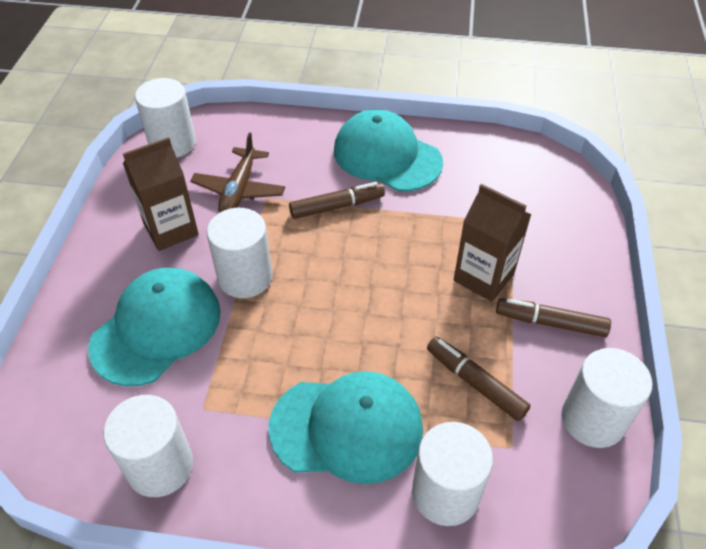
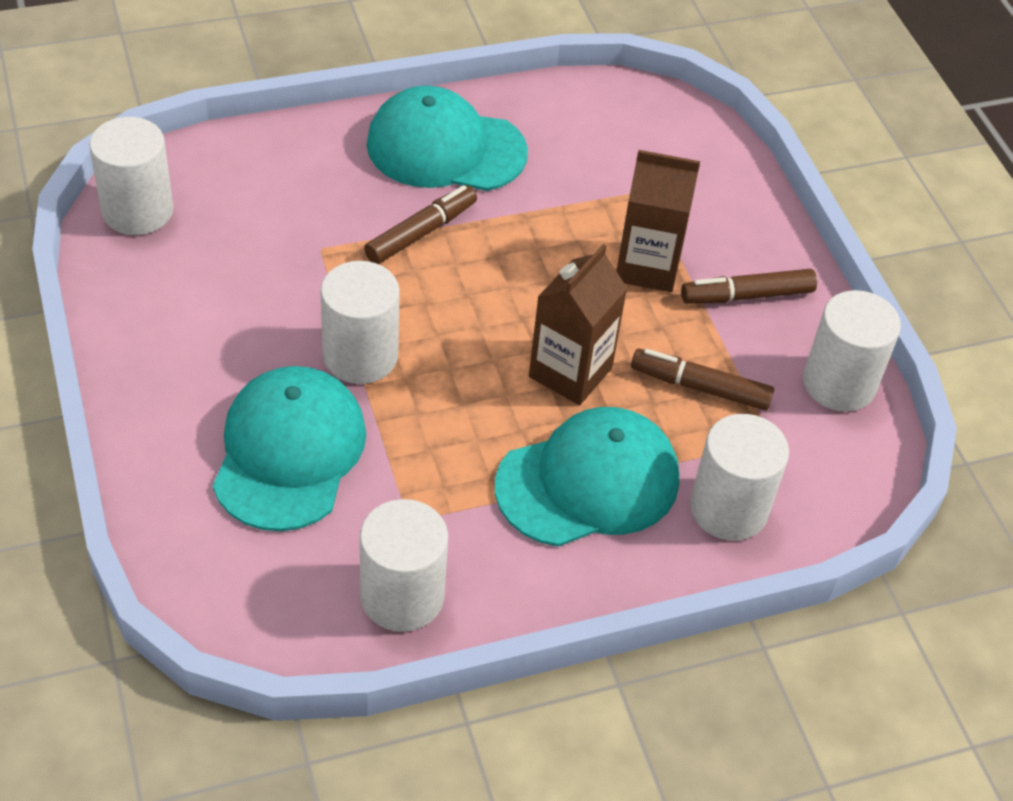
camera: 30 degrees left, 0 degrees up
(171, 229) = (220, 327): brown carton -> brown carton (570, 372)
(239, 190) = (277, 249): brown plane -> none

